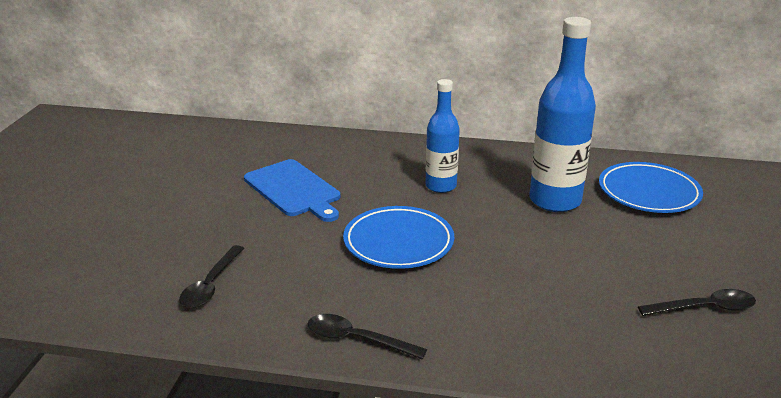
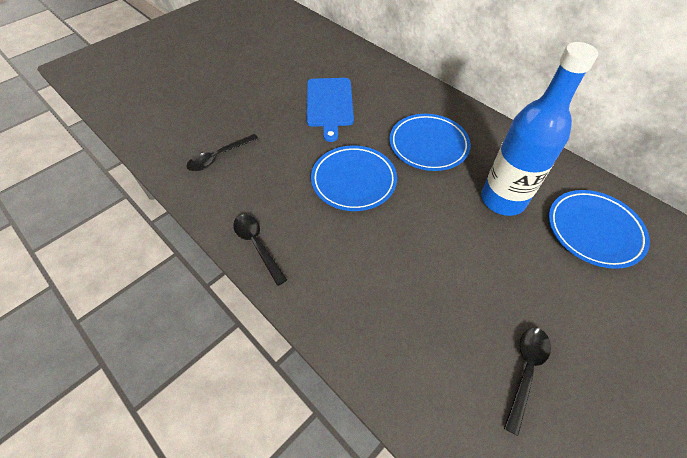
camera: 35 degrees right, 25 degrees up
(441, 186) = (428, 145): blue bottle -> blue plate
(705, 308) = (526, 370): black spoon -> black spoon turned 90 degrees counterclockwise

